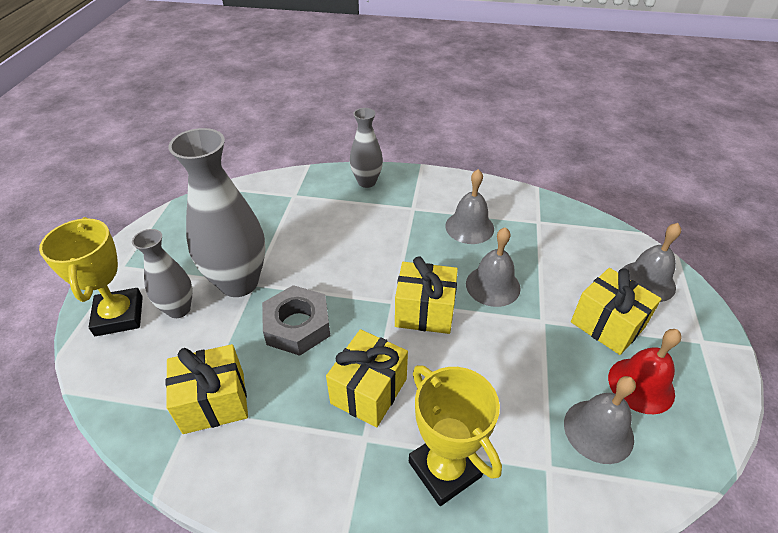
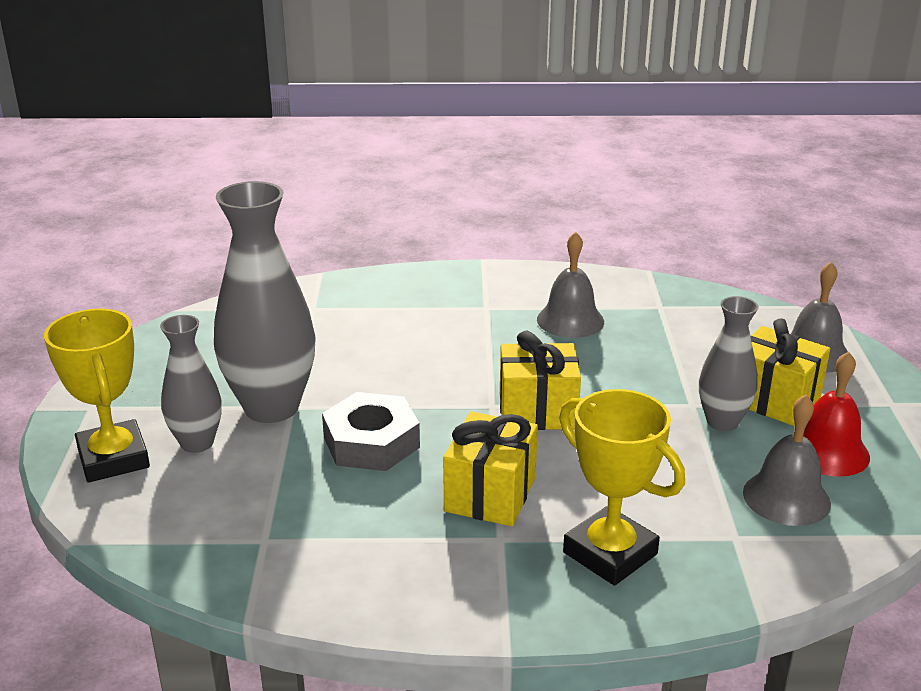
camera: 10 degrees left, 15 degrees down
(214, 402) = (288, 528): yellow gift -> none
(367, 182) = (412, 284): grey vase -> grey vase (722, 422)
(493, 285) = (619, 376): grey bell -> none

